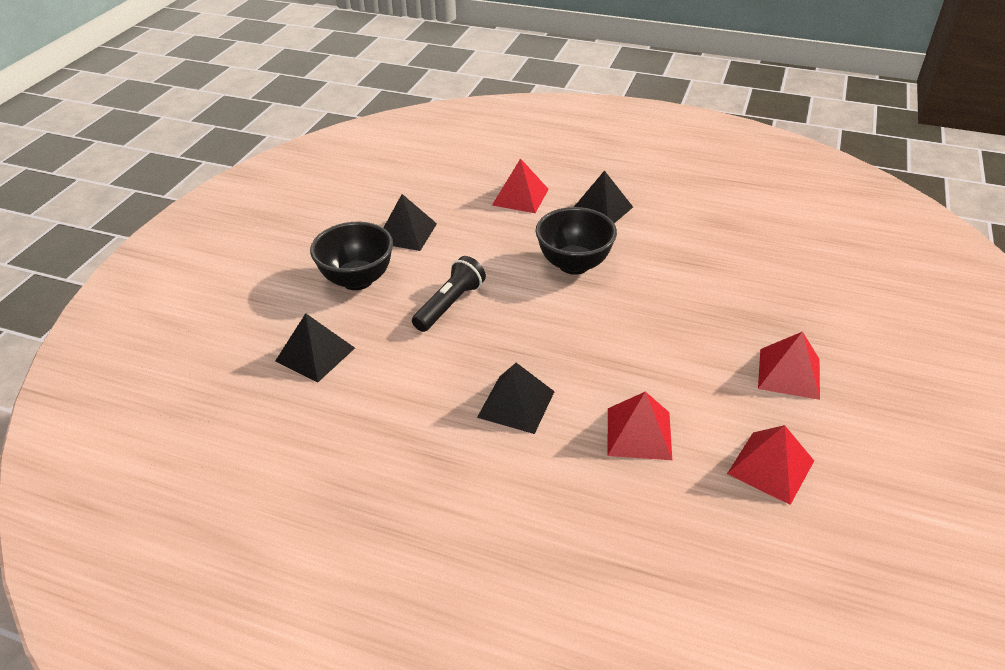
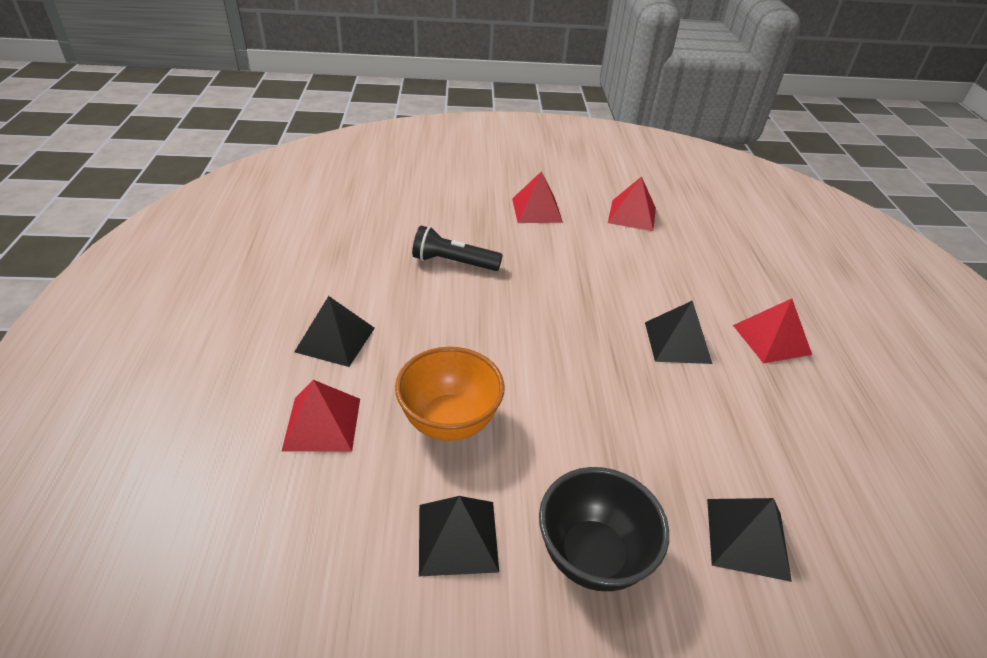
camera: 115 degrees left, 0 degrees up
(450, 304) = (580, 431): black flashlight -> black flashlight (453, 262)
(494, 246) = (449, 422): none -> orange bowl
(574, 264) = (456, 343): black bowl -> none
(639, 433) = (651, 271): red pyramid -> red pyramid (771, 339)

